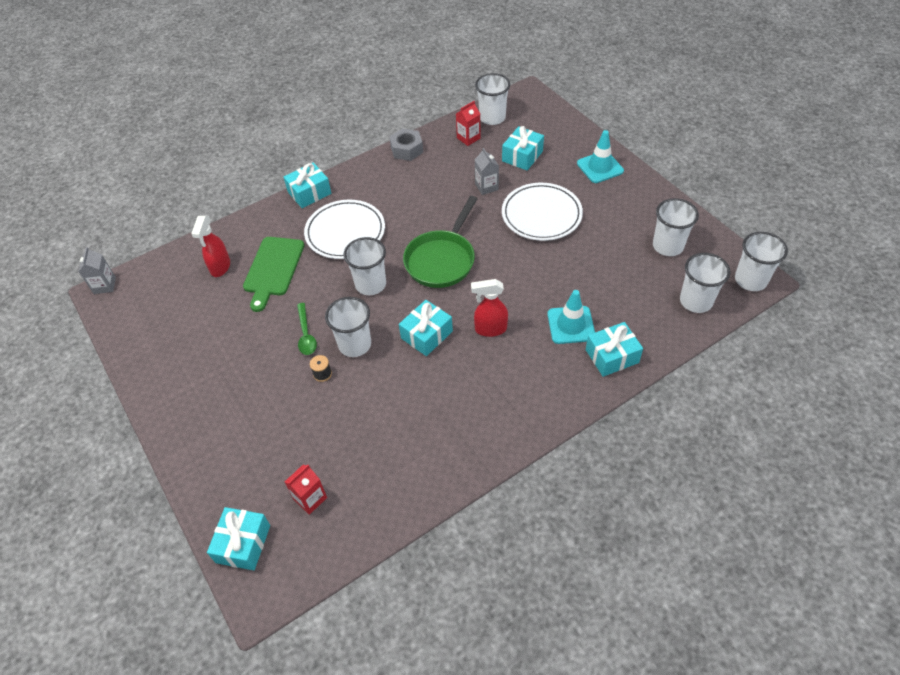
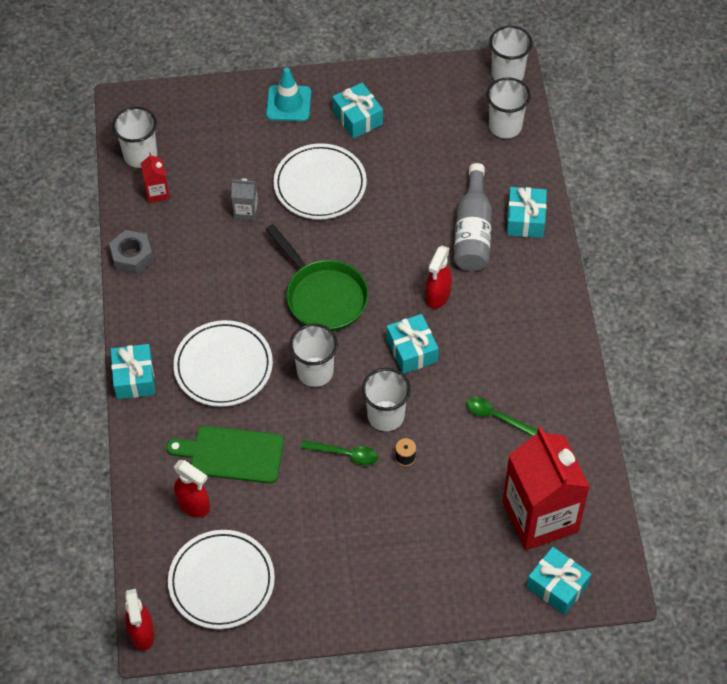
camera: 65 degrees left, 5 degrees up
(104, 285) = (142, 634): grey carton -> red spray bottle
(162, 310) = (221, 581): none -> white plate
(273, 269) = (232, 454): green cutting board -> green cutting board turned 150 degrees clockwise
(310, 498) = (540, 516): red carton -> red carton, size x2.40
(395, 421) = (496, 417): none -> green spoon
(522, 156) = (223, 159): turquoise gift -> turquoise gift (357, 118)
(571, 325) = (472, 231): turquoise traffic cone -> grey bottle
(668, 246) = (429, 109): white cup -> none

